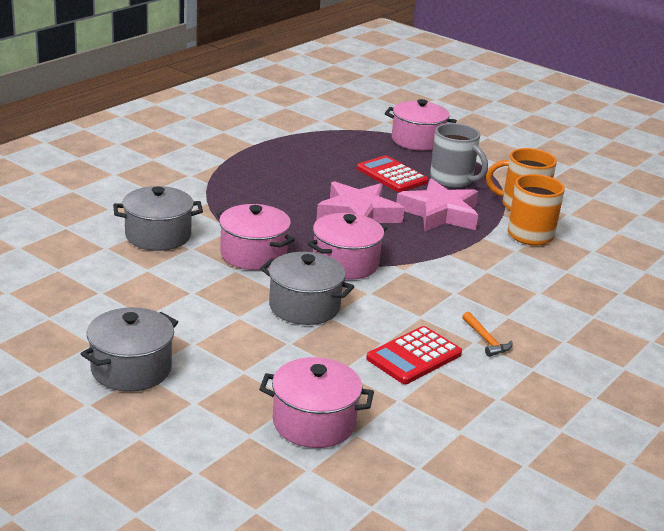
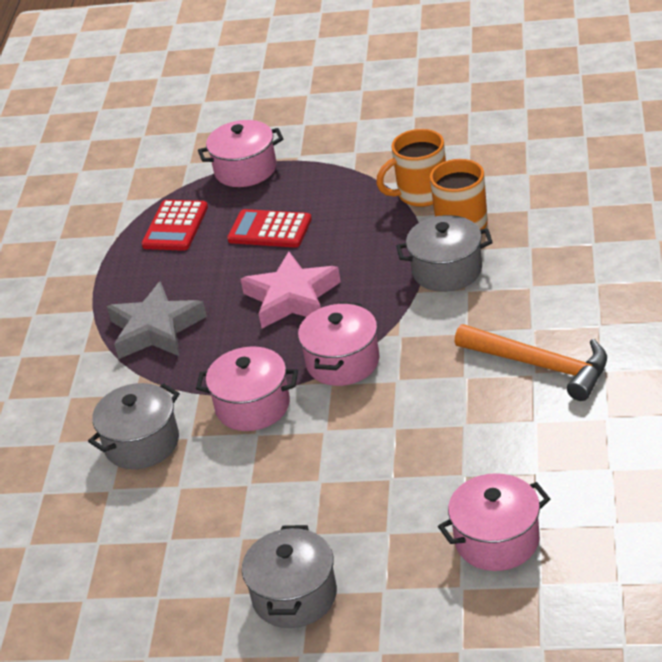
camera: 25 degrees left, 10 degrees up
(249, 186) = (155, 329): none -> grey star
(304, 306) = (361, 432): grey pot -> grey pot (447, 270)
(414, 356) = (503, 421): red calculator -> red calculator (175, 226)
(440, 213) = (361, 249): pink star -> none
(452, 180) = (330, 201): grey mug -> none
(486, 340) = (540, 365): orange hammer -> orange hammer, size x2.21

